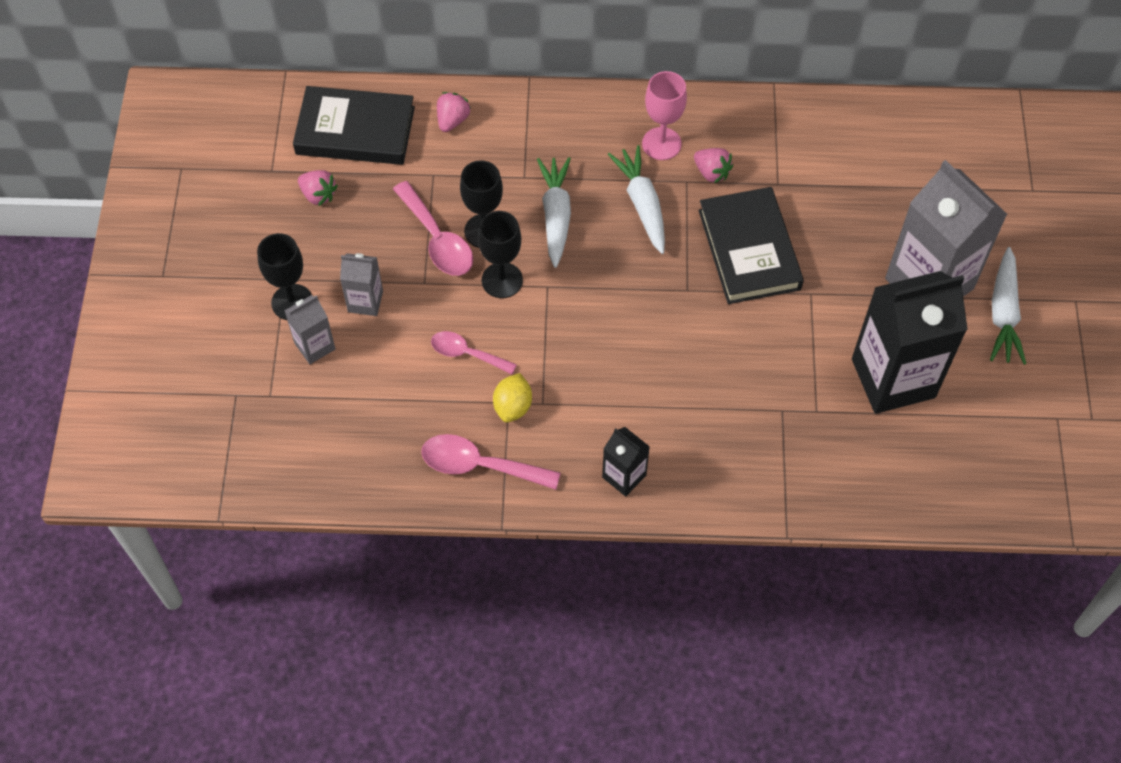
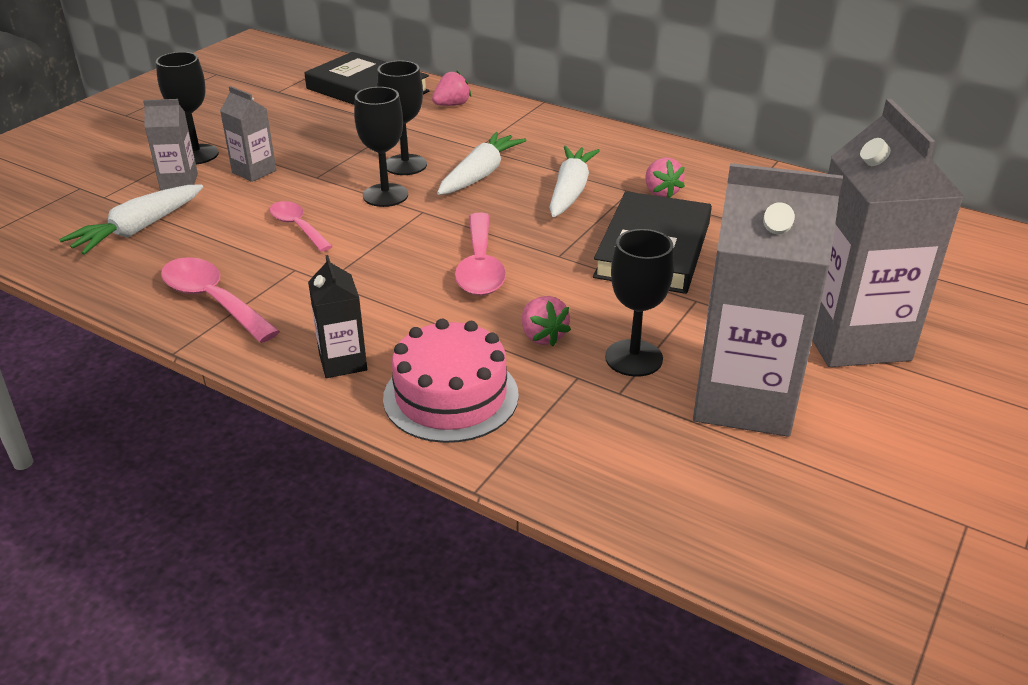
camera: 30 degrees right, 25 degrees down
(318, 195) = (296, 111): pink strawberry -> pink strawberry (542, 336)
(437, 239) = (359, 158): pink spoon -> pink spoon (480, 266)
(513, 406) = (295, 273): yellow lemon -> none
(661, 144) = (627, 163): pink goblet -> none
(717, 469) = (451, 396): none -> pink cake
(806, 374) = (634, 358): none -> black goblet
(893, 378) = (743, 399): black carton -> grey carton
(1003, 313) = (941, 395): white carrot -> white carrot (138, 229)

